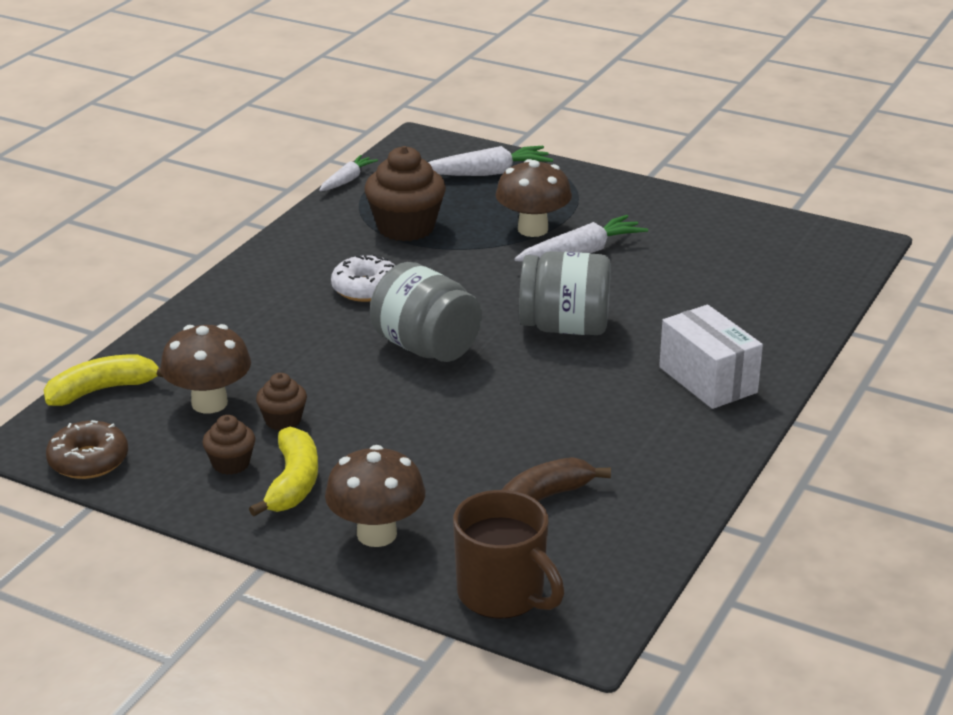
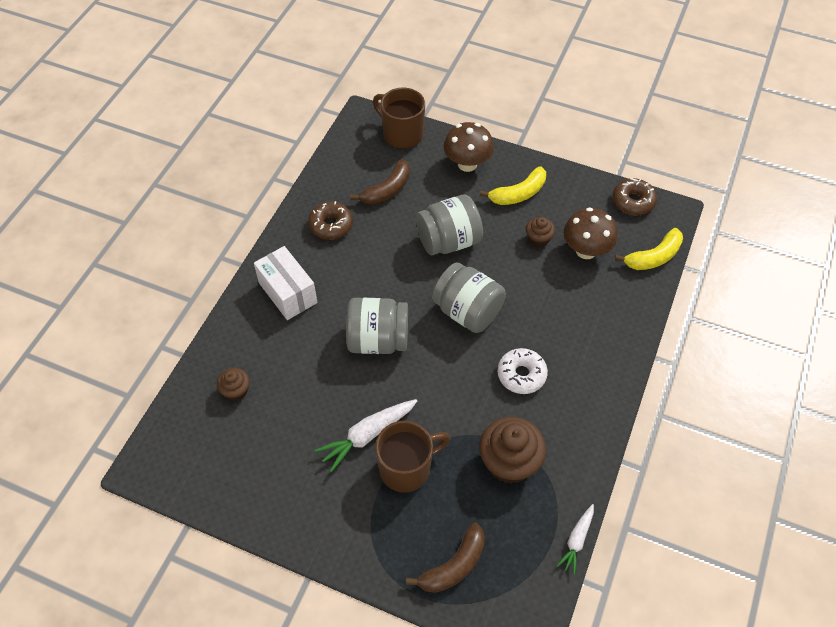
camera: 175 degrees right, 25 degrees up
(231, 464) = (556, 204): brown cupcake -> brown cupcake (236, 391)
(293, 483) = (518, 193): yellow banana -> yellow banana turned 120 degrees counterclockwise
(438, 426) = (448, 241): none -> grey jar
(487, 173) = (454, 565): white carrot -> brown banana
(533, 229) = (407, 468): brown mushroom -> brown mug
(644, 457) = (331, 225): none -> brown donut

